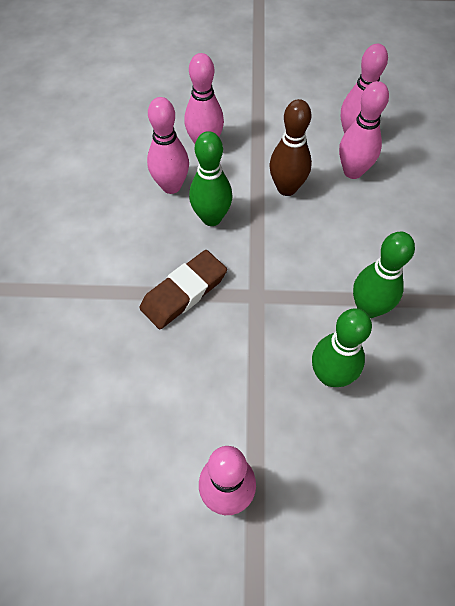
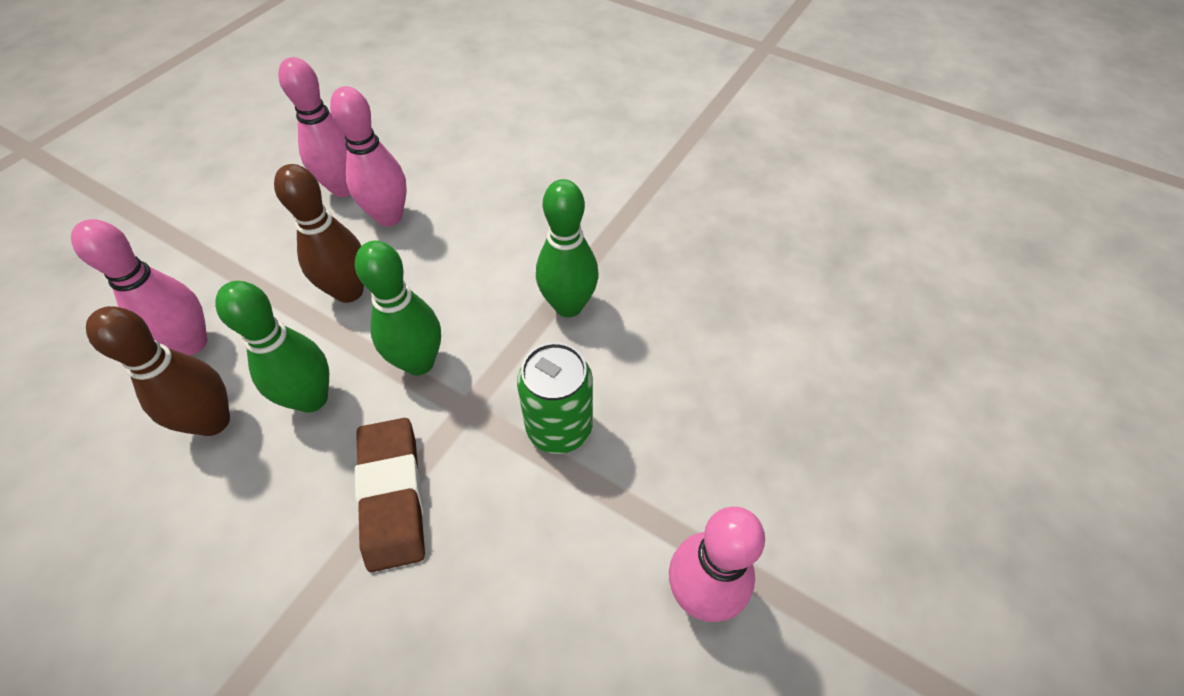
camera: 60 degrees left, 5 degrees down
(171, 186) = (213, 421): pink bowling pin -> brown bowling pin
(278, 353) = (559, 428): none -> green can
(330, 375) = (623, 390): green bowling pin -> green bowling pin (419, 362)

